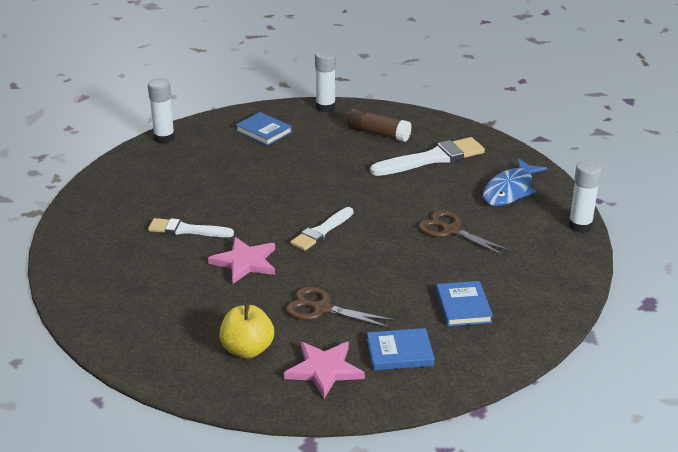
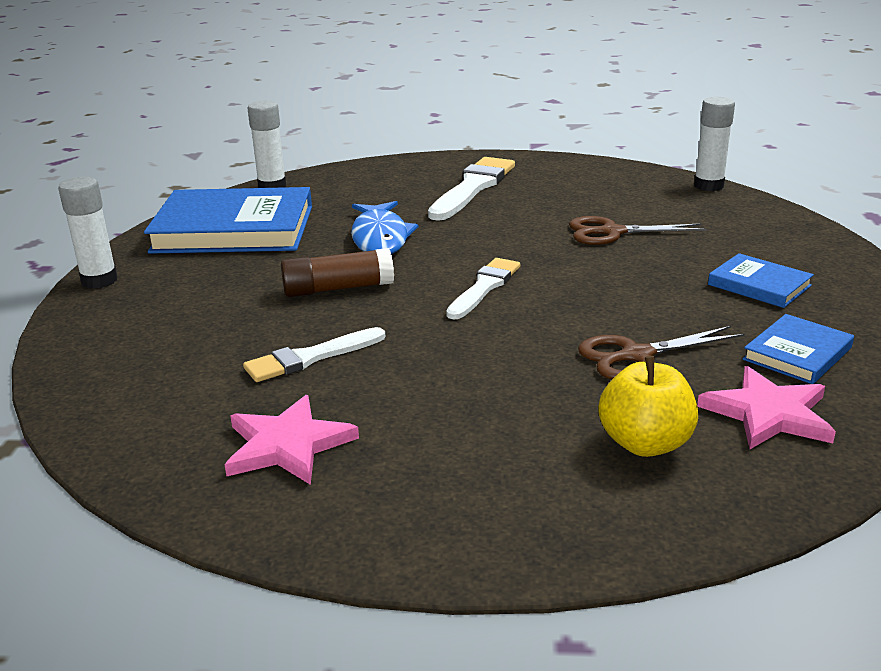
camera: 40 degrees left, 5 degrees down
(245, 262) = (454, 355): pink star -> pink star (287, 445)
(264, 131) = (234, 229): blue book -> blue book, size x2.08
(321, 231) = (484, 287): white brush -> white brush turned 150 degrees counterclockwise
(378, 134) = (376, 188): brown glue stick -> brown glue stick (338, 288)
(510, 190) = (595, 184): blue fish -> blue fish (380, 238)

